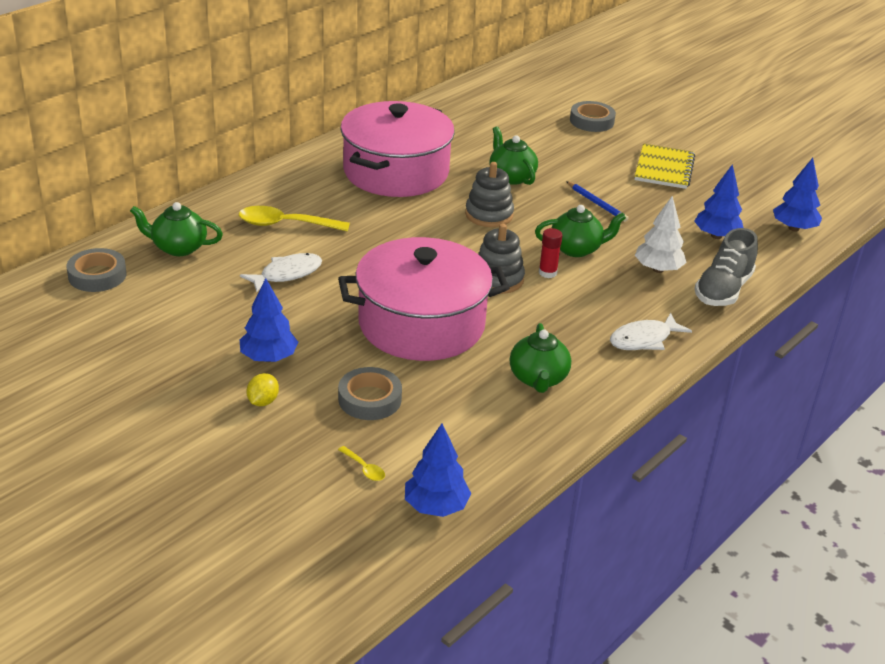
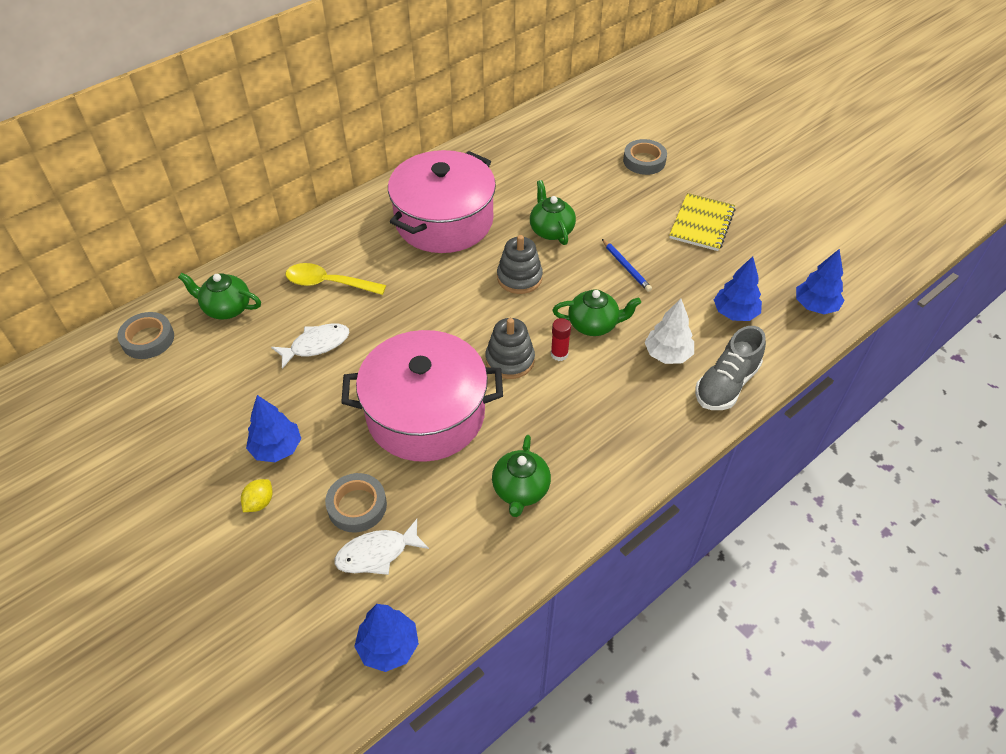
camera: 10 degrees right, 15 degrees up
(364, 468) = (333, 593): yellow spoon -> none
(644, 339) = (634, 445): white fish -> white fish (377, 553)

